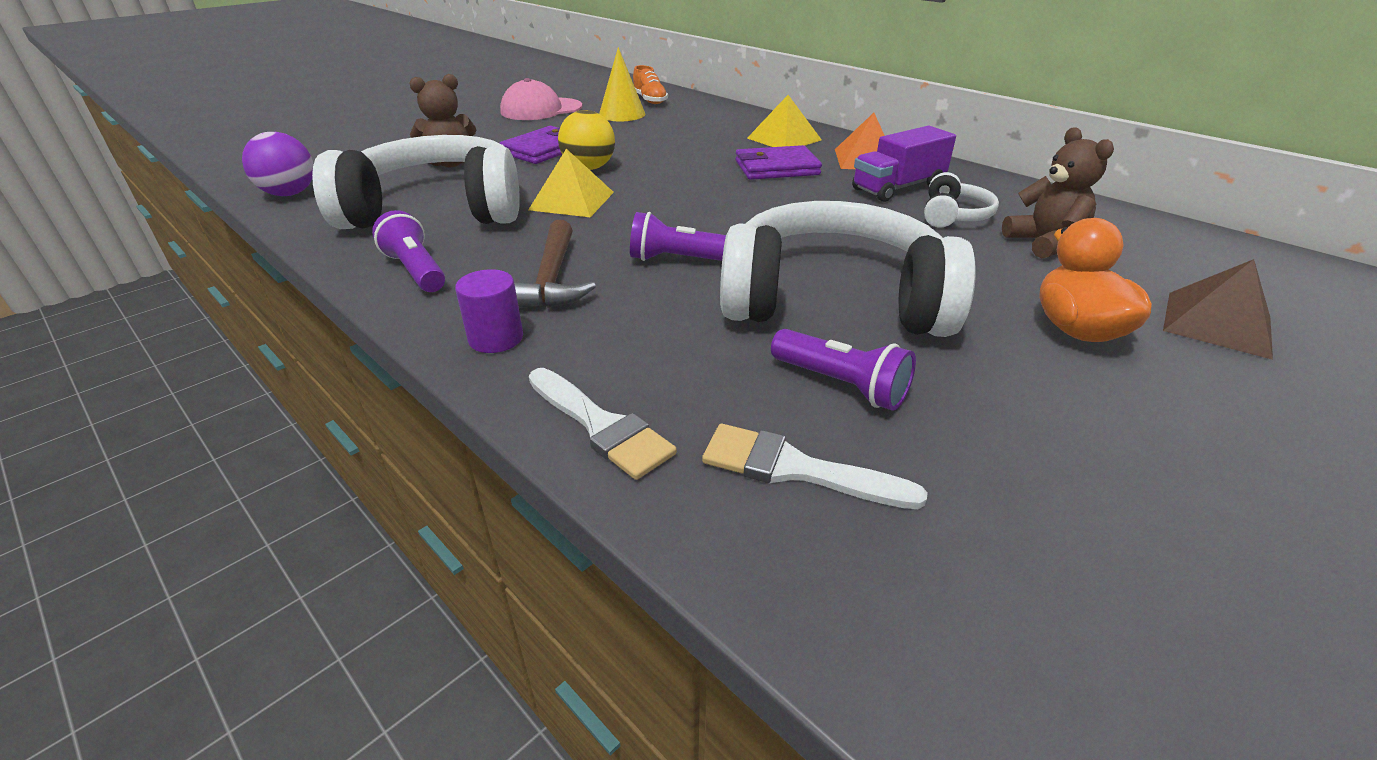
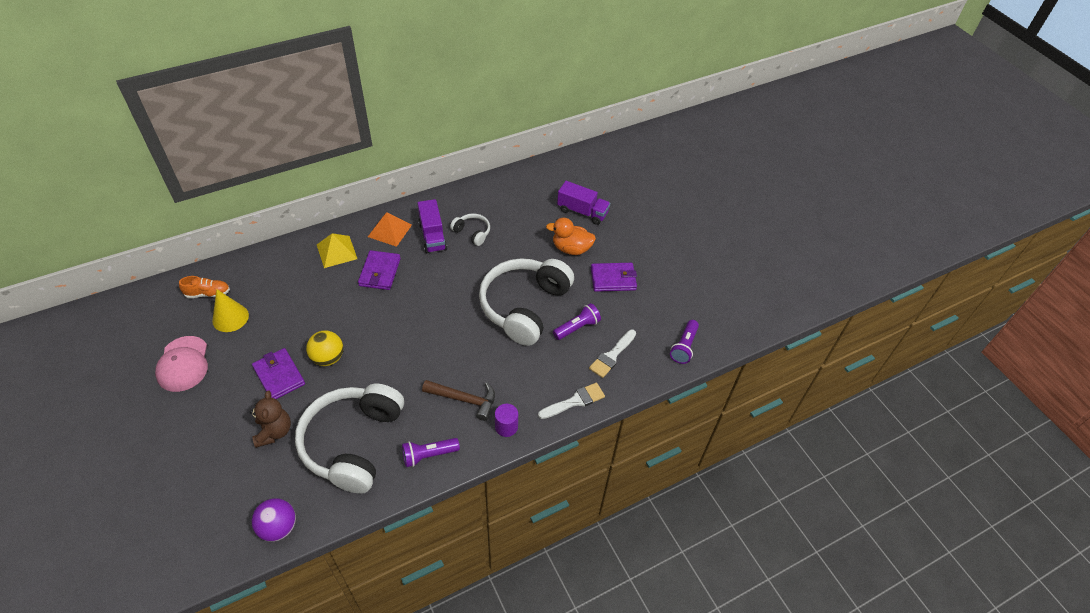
camera: 75 degrees left, 15 degrees up
(572, 200) = (374, 375): yellow pyramid -> none
(678, 260) = (467, 347): purple flashlight -> purple flashlight (684, 347)
(1044, 243) = (510, 219): brown teddy bear -> none
(1072, 418) = (613, 279): none -> purple wallet
(1217, 323) = (582, 212): brown pyramid -> purple truck

